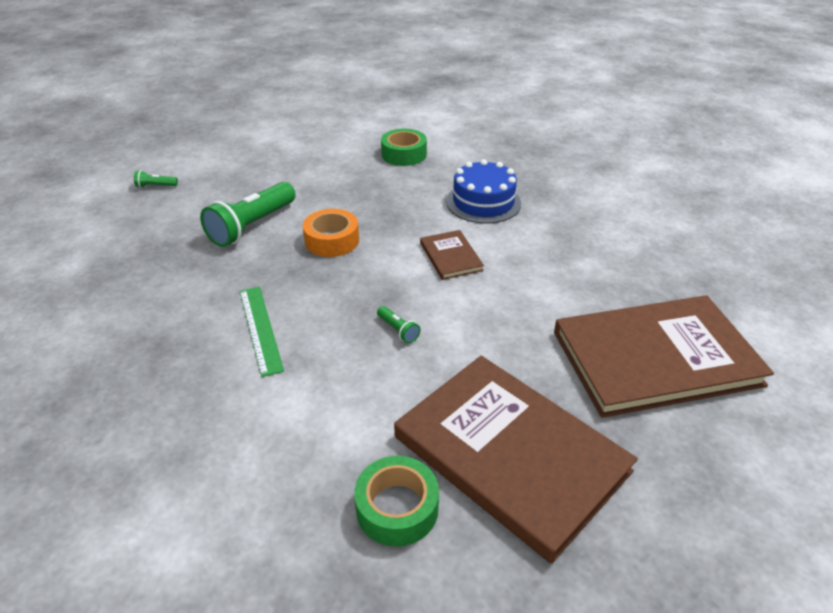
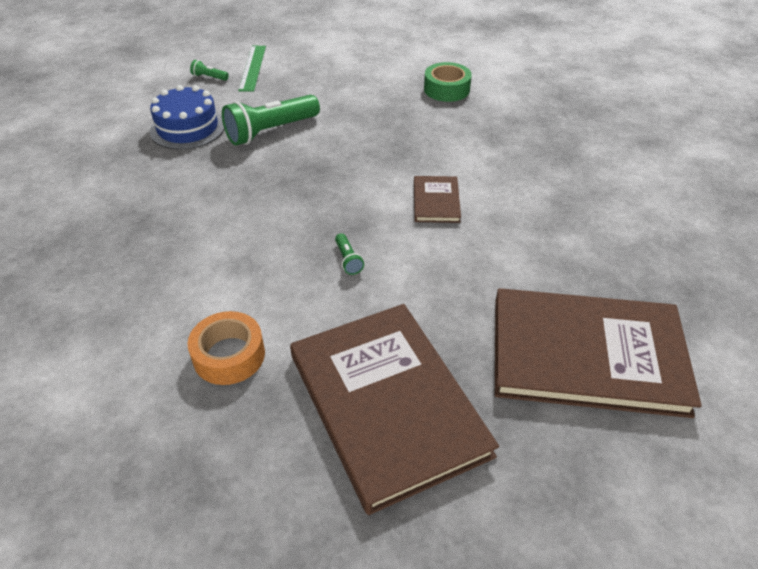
camera: 20 degrees right, 5 degrees up
(260, 329) = (229, 228): green ruler -> green ruler (252, 68)
(332, 240) = (334, 160): orange tape -> orange tape (229, 355)
(397, 508) = (260, 420): green tape -> none
(483, 202) = (499, 154): blue cake -> blue cake (188, 128)

